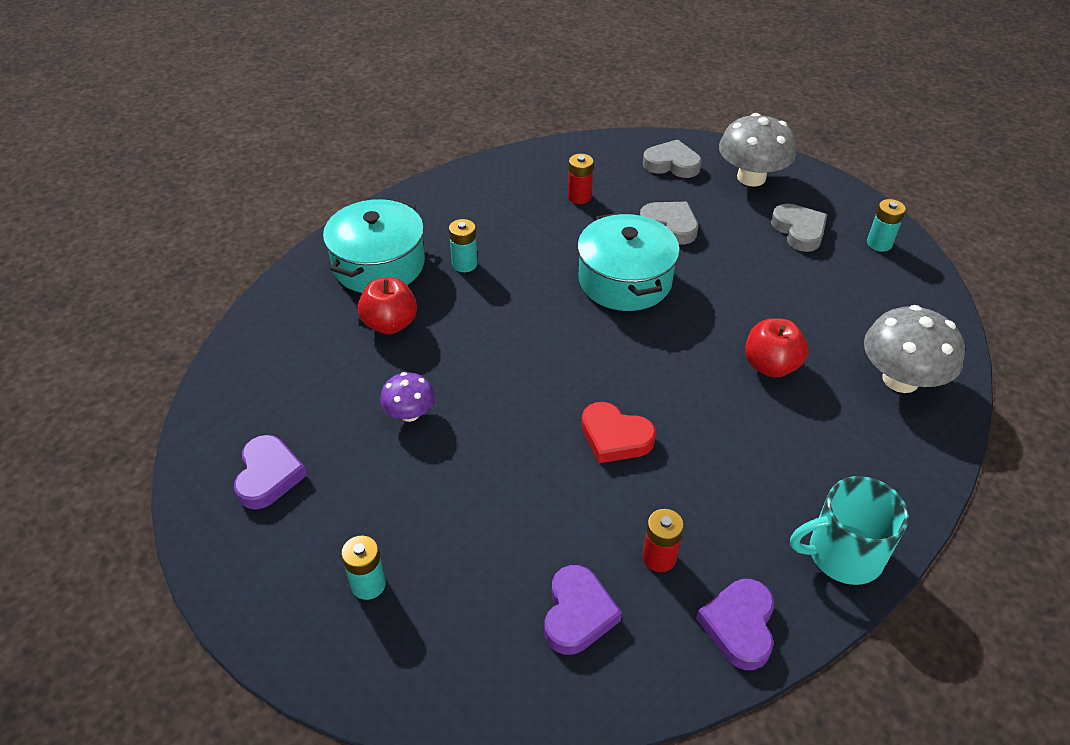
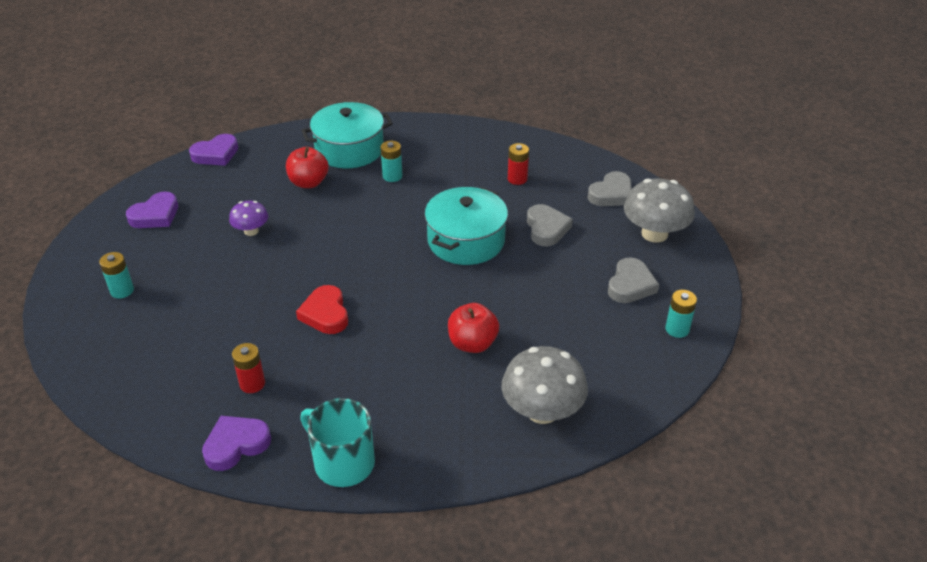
camera: 45 degrees right, 5 degrees down
(578, 614) = (178, 375): purple heart -> purple heart (216, 154)
(671, 164) = (611, 194): grey heart -> grey heart turned 75 degrees clockwise

